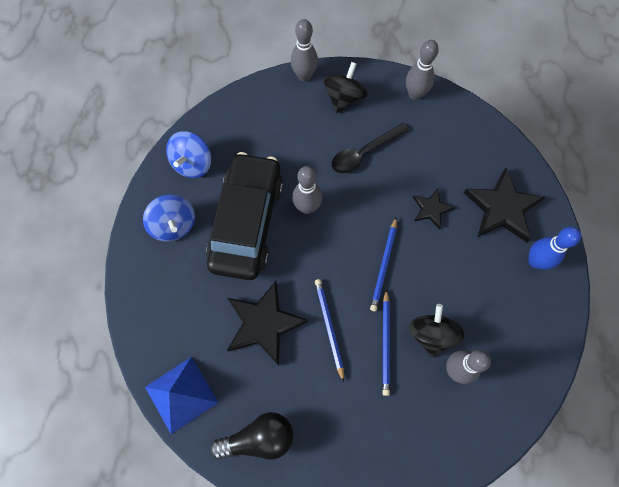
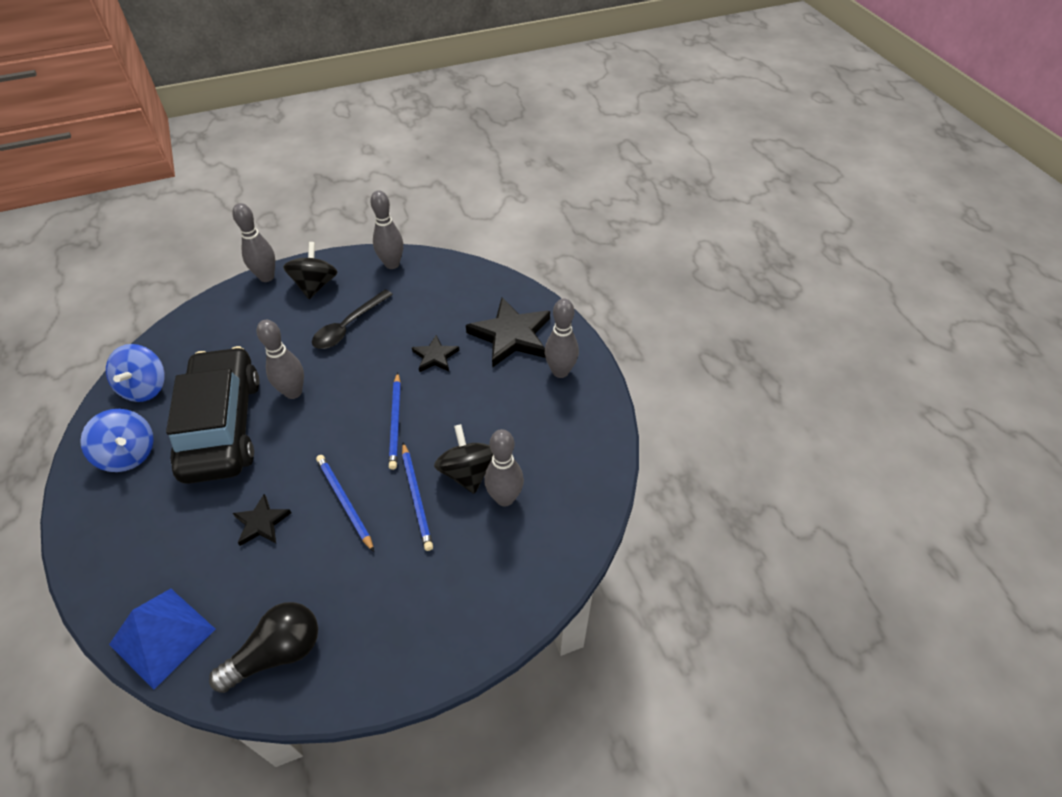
camera: 20 degrees left, 20 degrees down
(263, 323) = (261, 523): black star -> black star, size x0.53
(535, 261) = (560, 372): blue bowling pin -> grey bowling pin

